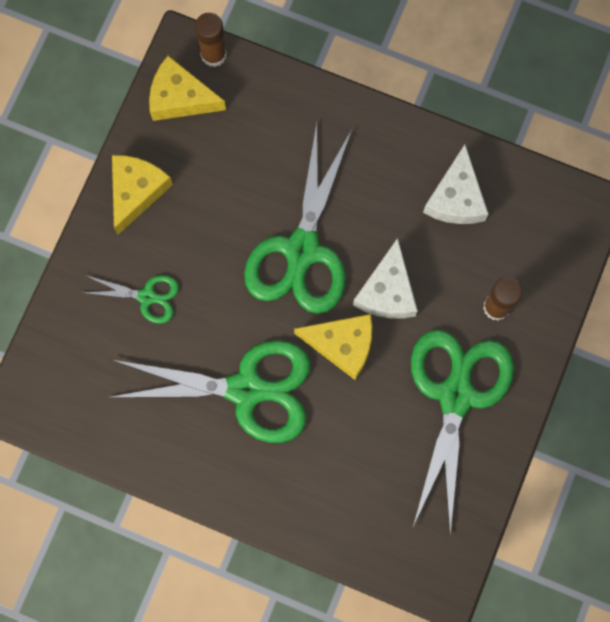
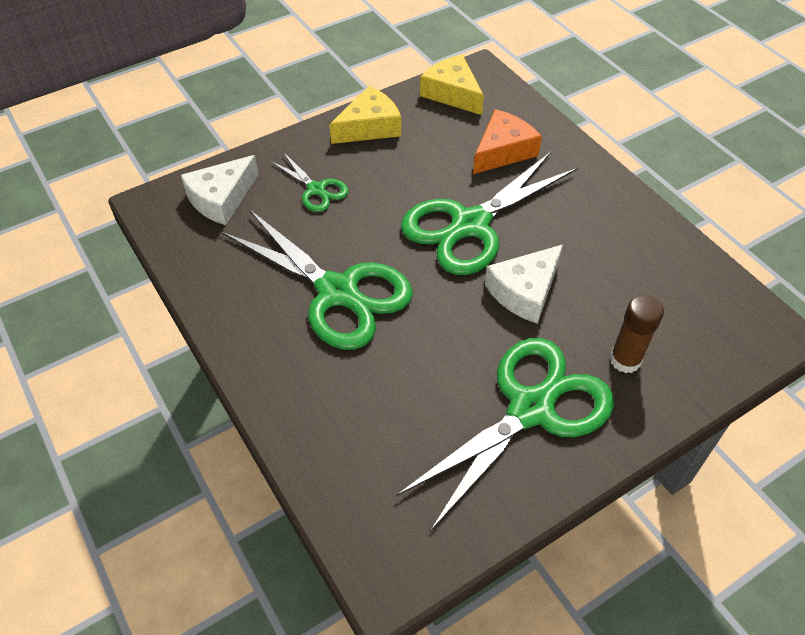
camera: 35 degrees right, 25 degrees down
(213, 55) = (499, 83): brown glue stick -> none
(274, 145) = (503, 151): none -> orange cheese
(342, 344) = (451, 307): yellow cheese -> none
(456, 198) = (641, 259): white cheese -> white cheese (221, 199)

